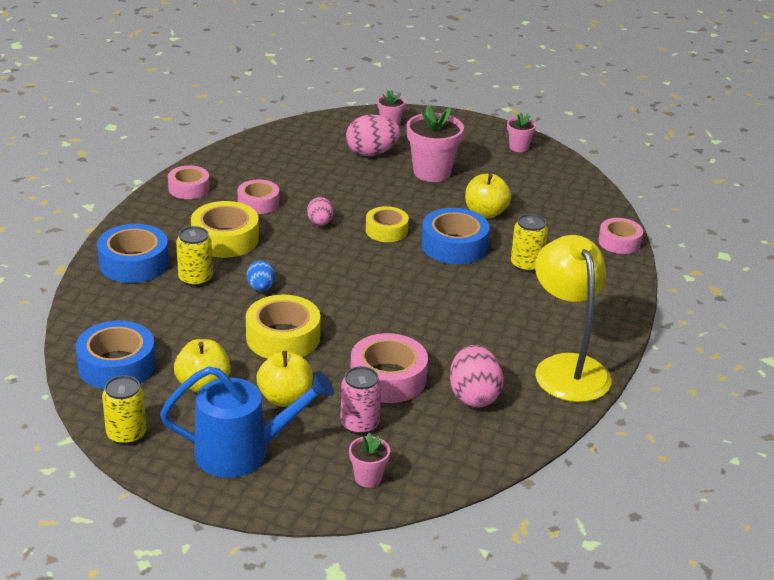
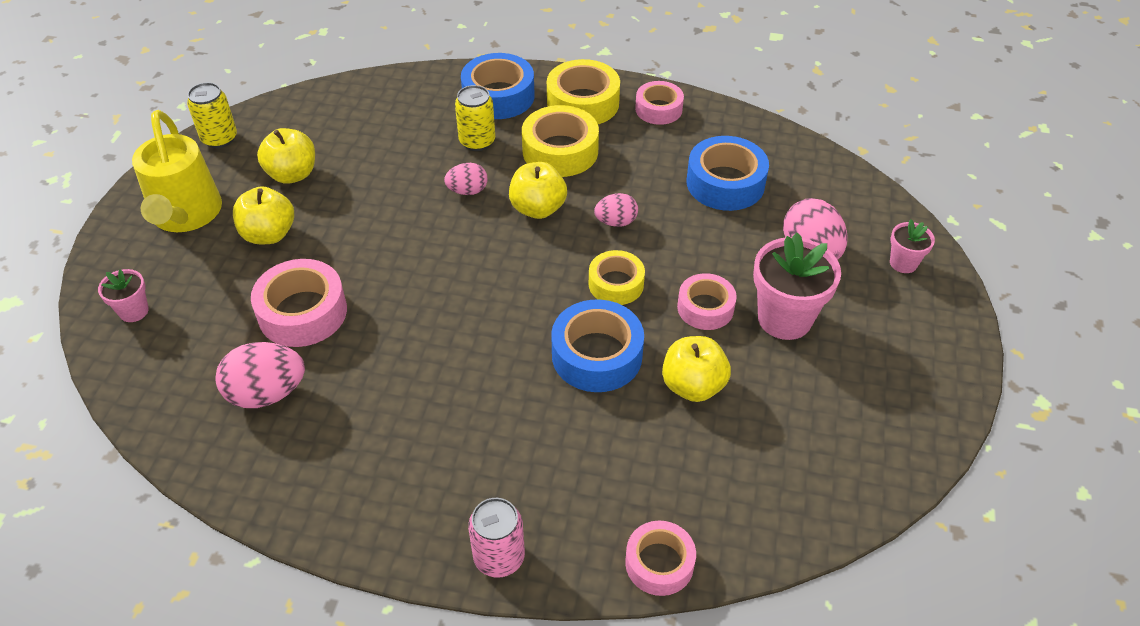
camera: 85 degrees right, 15 degrees up
(117, 365) = (323, 115): blue tape -> blue tape (725, 183)
(243, 452) = (185, 216): blue watering can -> yellow watering can
(258, 203) = (645, 166): pink tape -> pink tape (705, 308)
(261, 288) = (467, 191): blue egg -> pink egg
(283, 337) = (375, 219): yellow tape -> yellow tape (583, 103)
(294, 256) = (538, 208): none -> yellow apple
(359, 424) = (222, 296): pink can -> pink can (499, 557)
(519, 147) = (909, 420): pink flower pot -> none
(526, 265) = (566, 439): yellow can -> none
(567, 368) = (325, 491): yellow lamp -> none

